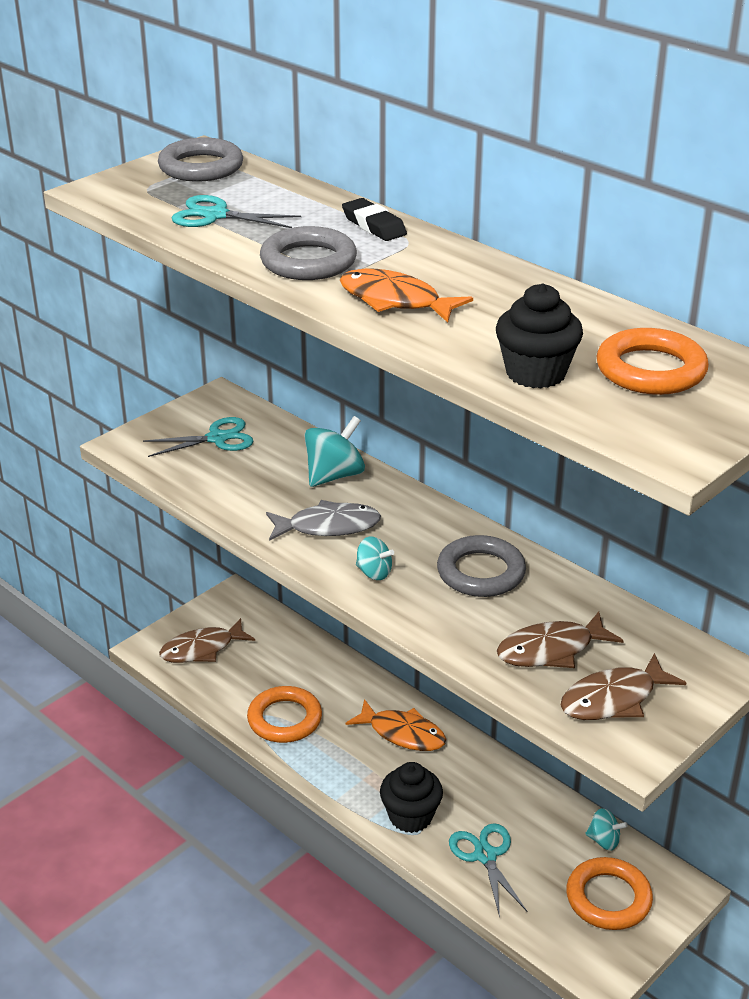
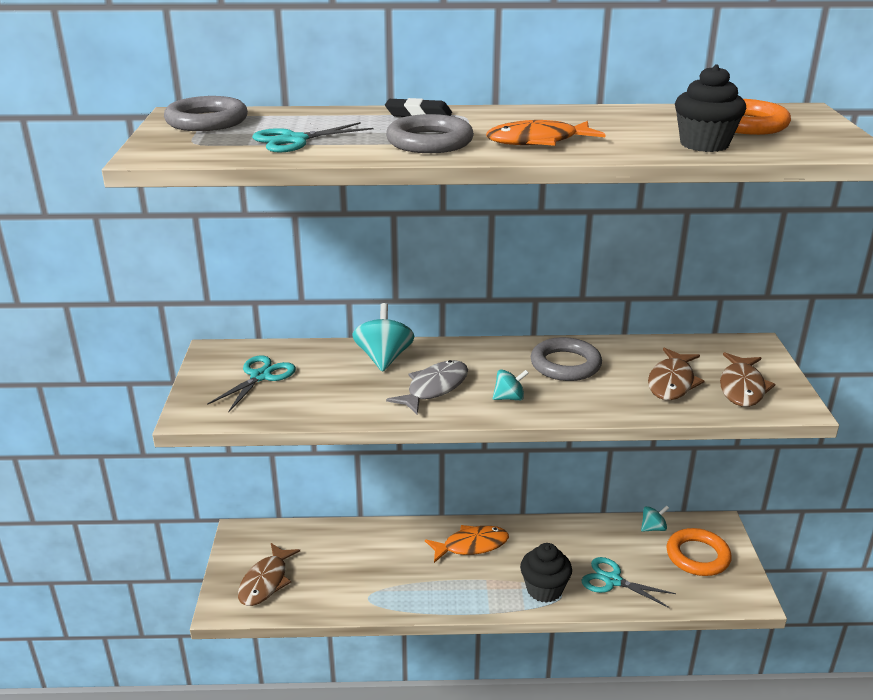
camera: 45 degrees left, 5 degrees down
(284, 719) = (388, 587): orange ring -> none

